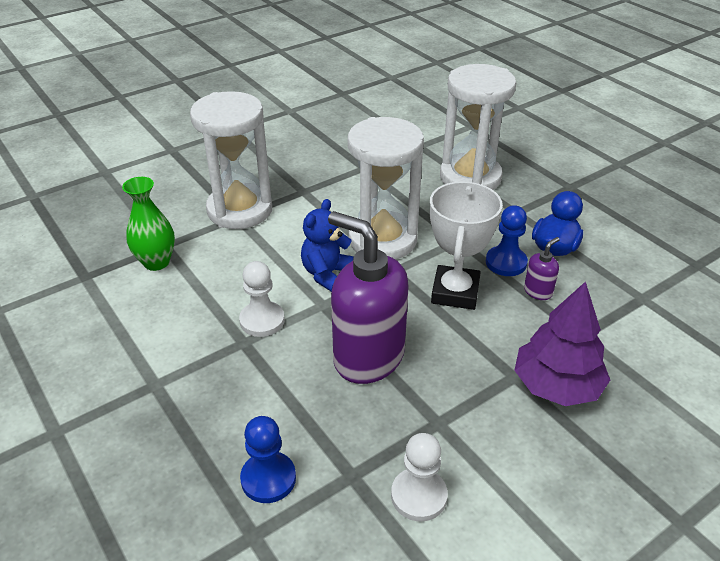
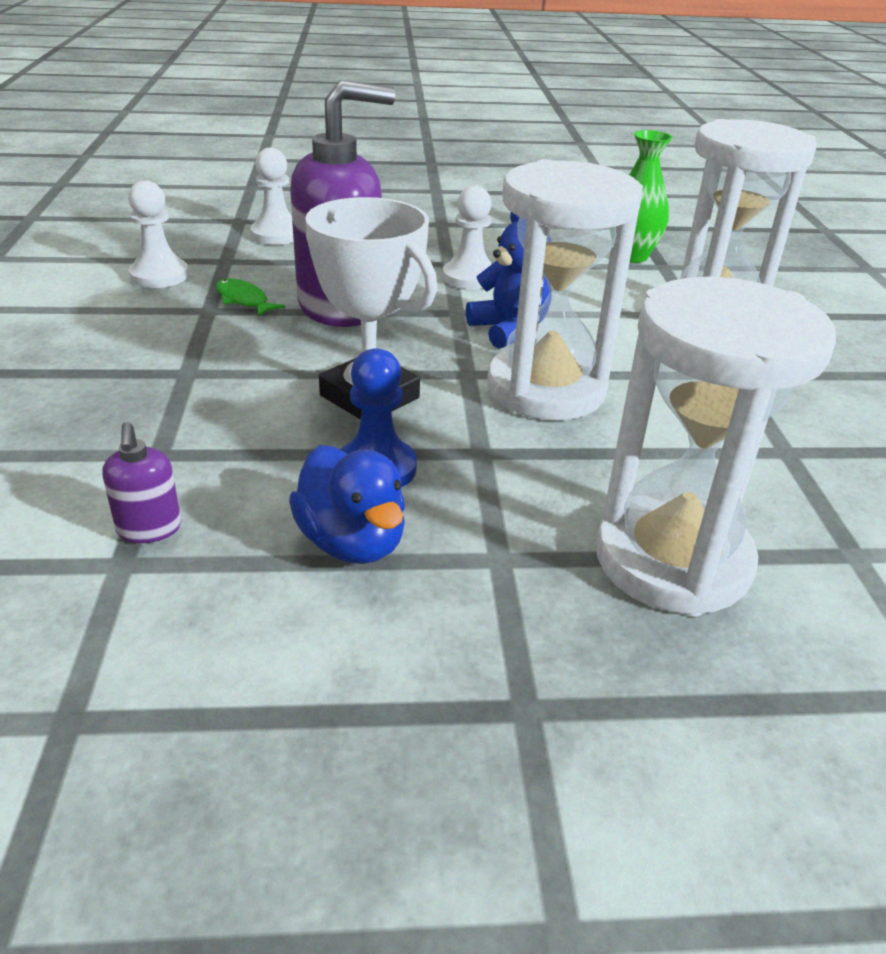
camera: 120 degrees right, 5 degrees down
(268, 478) = (276, 235): blue pawn -> white pawn
(406, 413) = (244, 300): none -> green fish
(538, 291) = (281, 463): purple soap dispenser -> purple soap dispenser (149, 529)
(556, 386) = (130, 390): purple tree -> none

